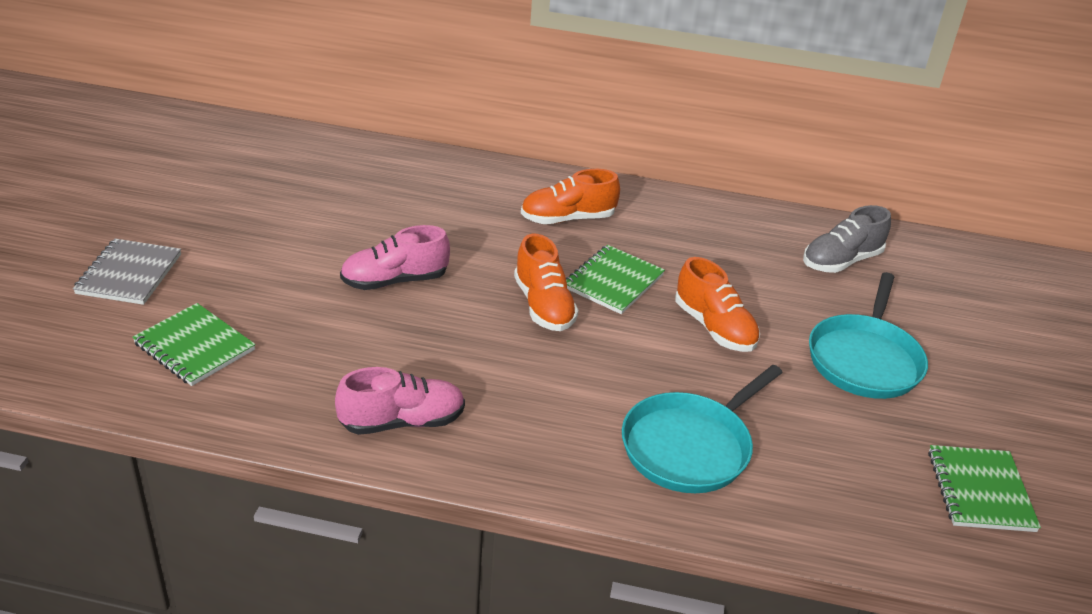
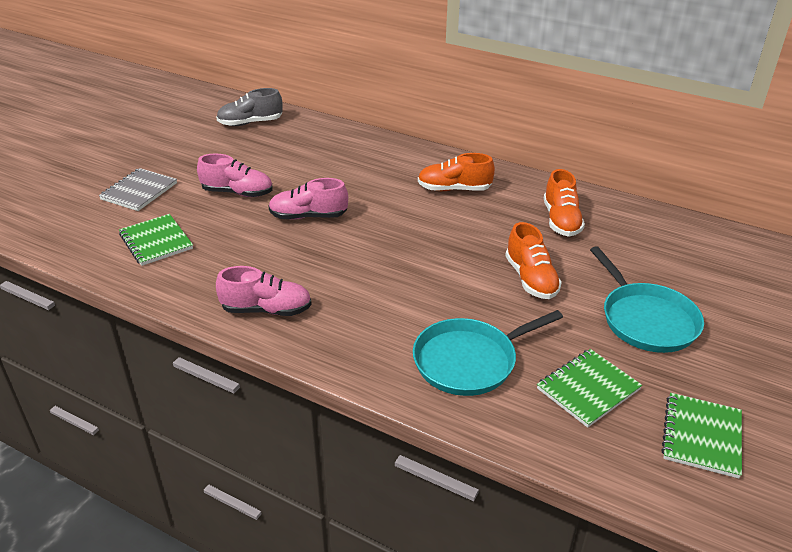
camera: 20 degrees right, 0 degrees up
(278, 258) = (237, 193): none -> pink shoe
(543, 306) = (406, 246): orange shoe -> orange shoe (561, 220)
(613, 281) = (467, 236): green notebook -> green notebook (588, 389)
(841, 261) = (661, 244): grey shoe -> grey shoe (250, 123)
(865, 359) = (646, 320): turquoise pan -> turquoise pan turned 60 degrees counterclockwise

